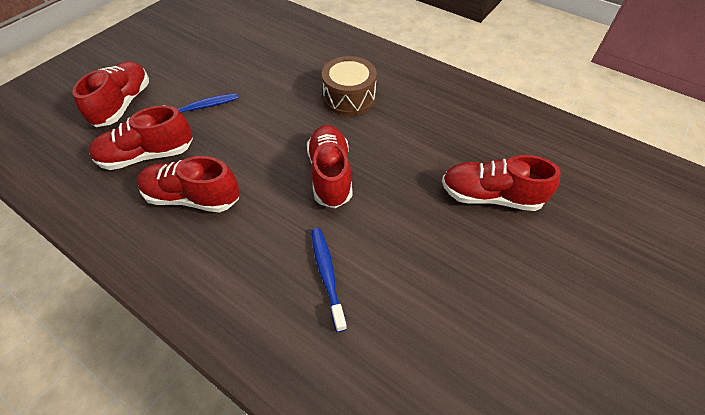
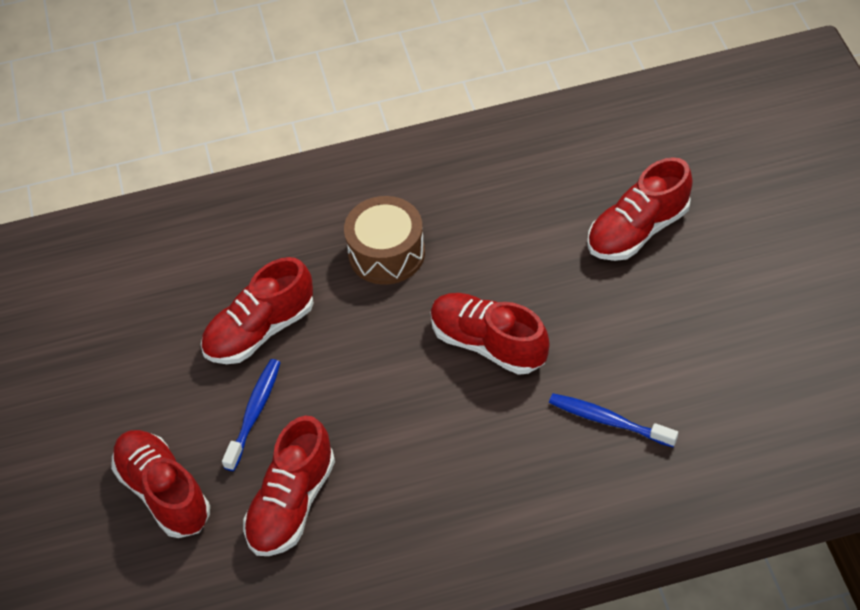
camera: 45 degrees left, 0 degrees up
(193, 197) = (404, 487): red shoe -> red shoe (260, 330)

